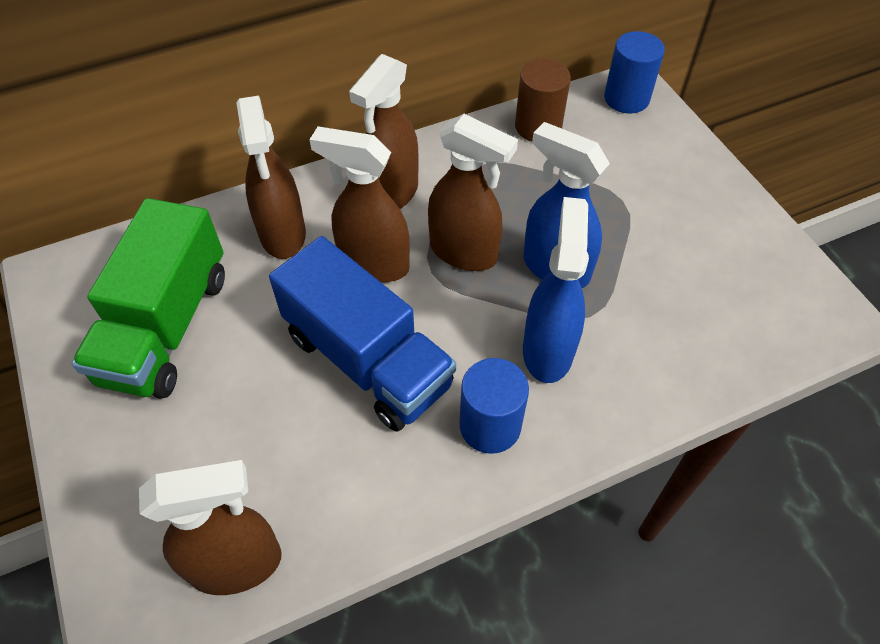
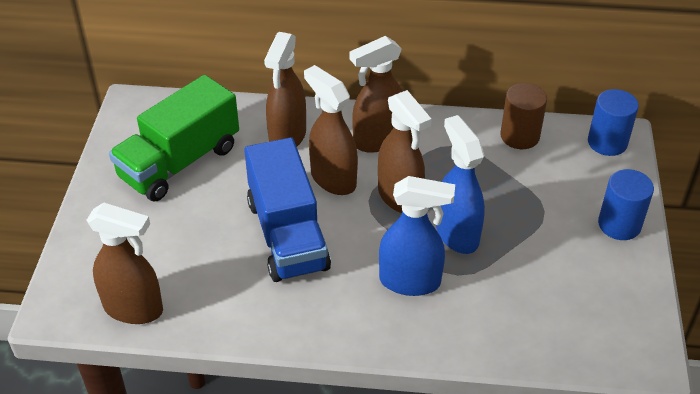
camera: 30 degrees right, 10 degrees down
(490, 426) = (336, 308): blue cylinder -> blue cylinder (619, 224)
(547, 350) = (410, 281): blue spray bottle -> blue spray bottle turned 60 degrees clockwise

